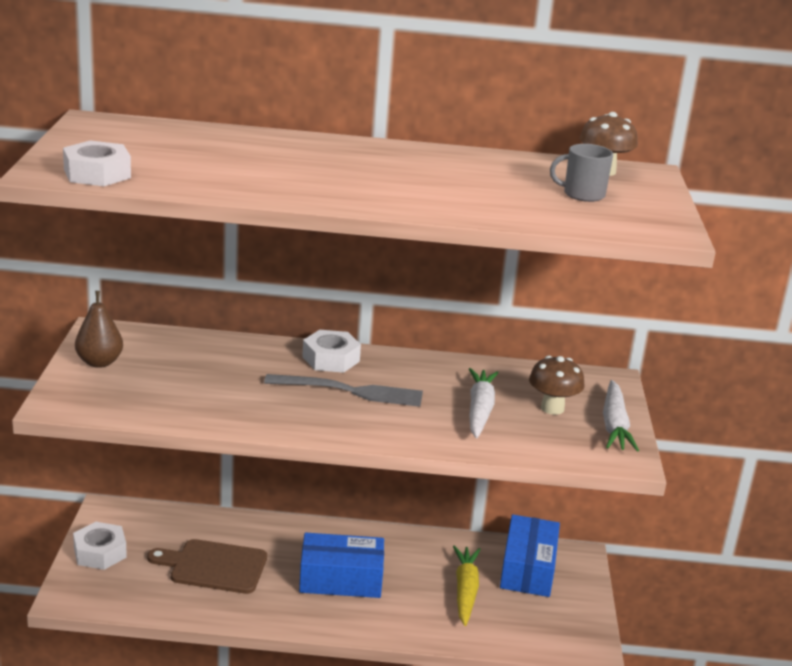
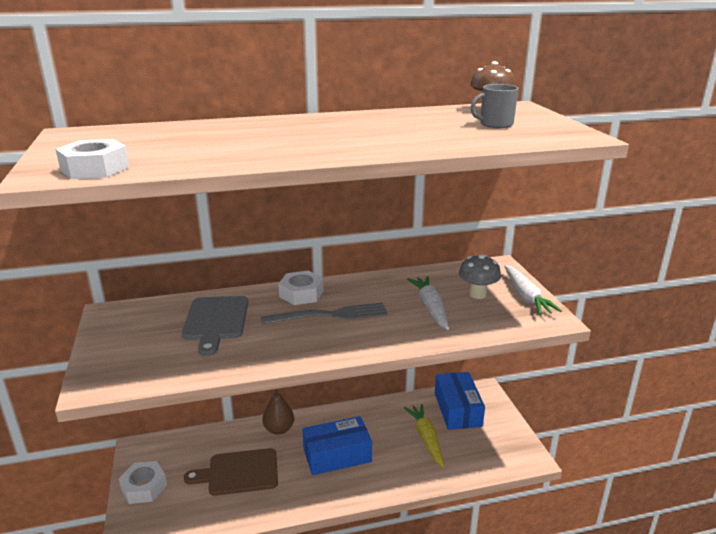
camera: 15 degrees left, 0 degrees up
(99, 362) = (117, 338): brown pear -> brown pear (279, 429)
(215, 368) = (216, 321): none -> grey cutting board
(552, 408) = (477, 294): brown mushroom -> grey mushroom

